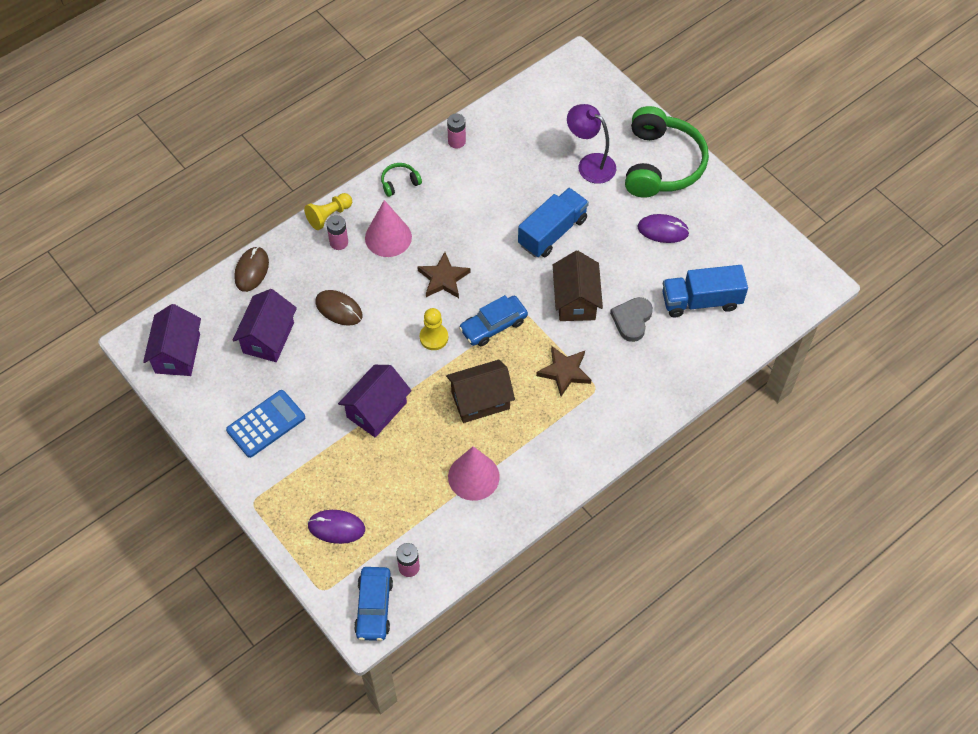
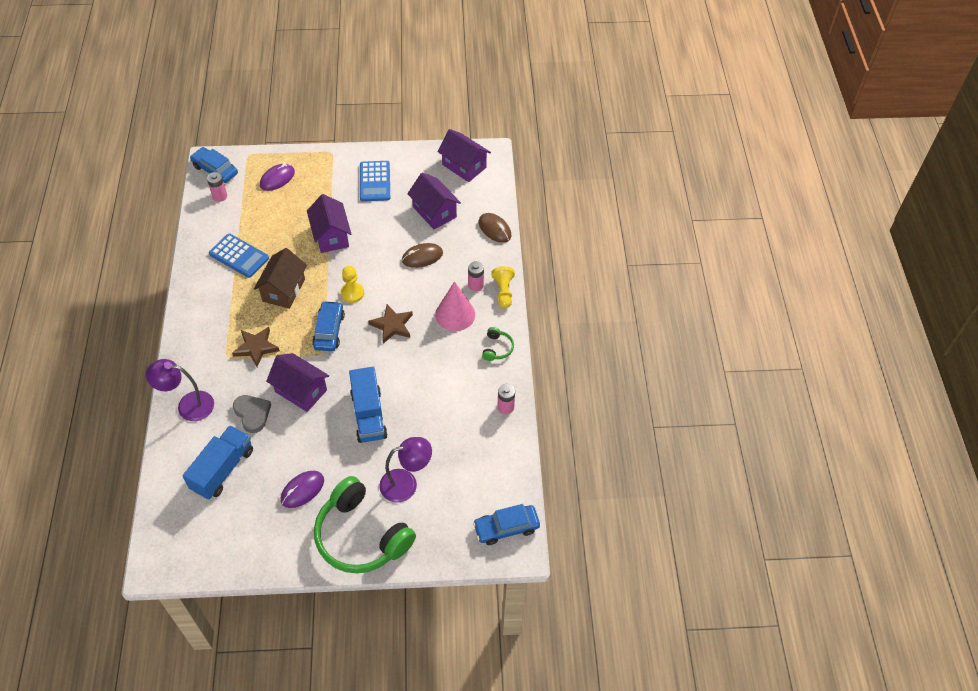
camera: 125 degrees right, 5 degrees down
(473, 476) = (239, 256): pink cone -> blue calculator
(566, 79) = (506, 527): none -> blue car
(575, 300) = (301, 391): brown house -> purple house
(671, 378) = (188, 405): none -> purple lamp

